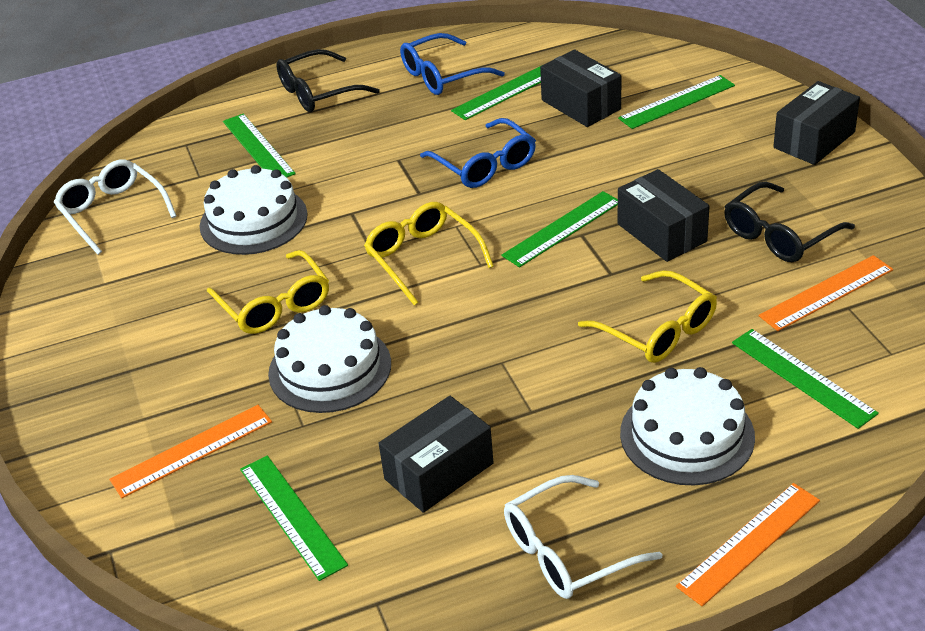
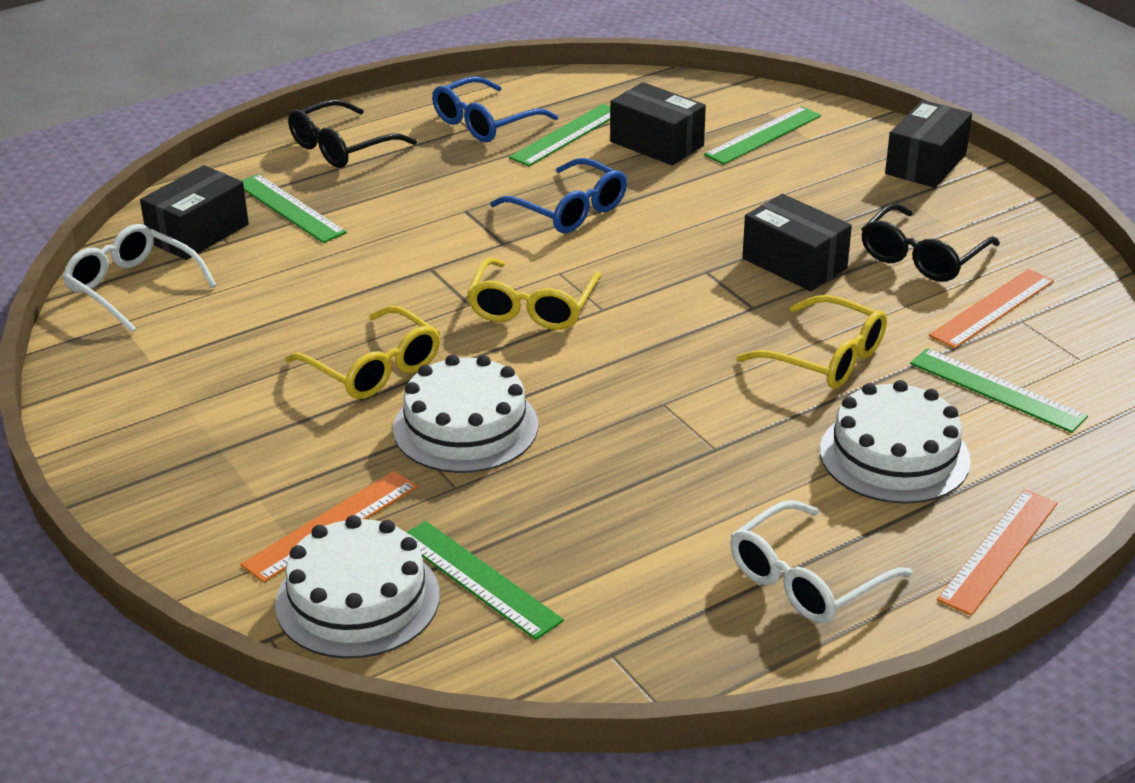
camera: 15 degrees left, 5 degrees down
(253, 220) = (314, 283): white cake -> white cake (357, 599)
(422, 258) = (532, 308): yellow glasses -> yellow glasses turned 120 degrees counterclockwise
(439, 471) = (632, 517): black box -> black box (198, 233)
(562, 228) = (682, 267): green ruler -> none

